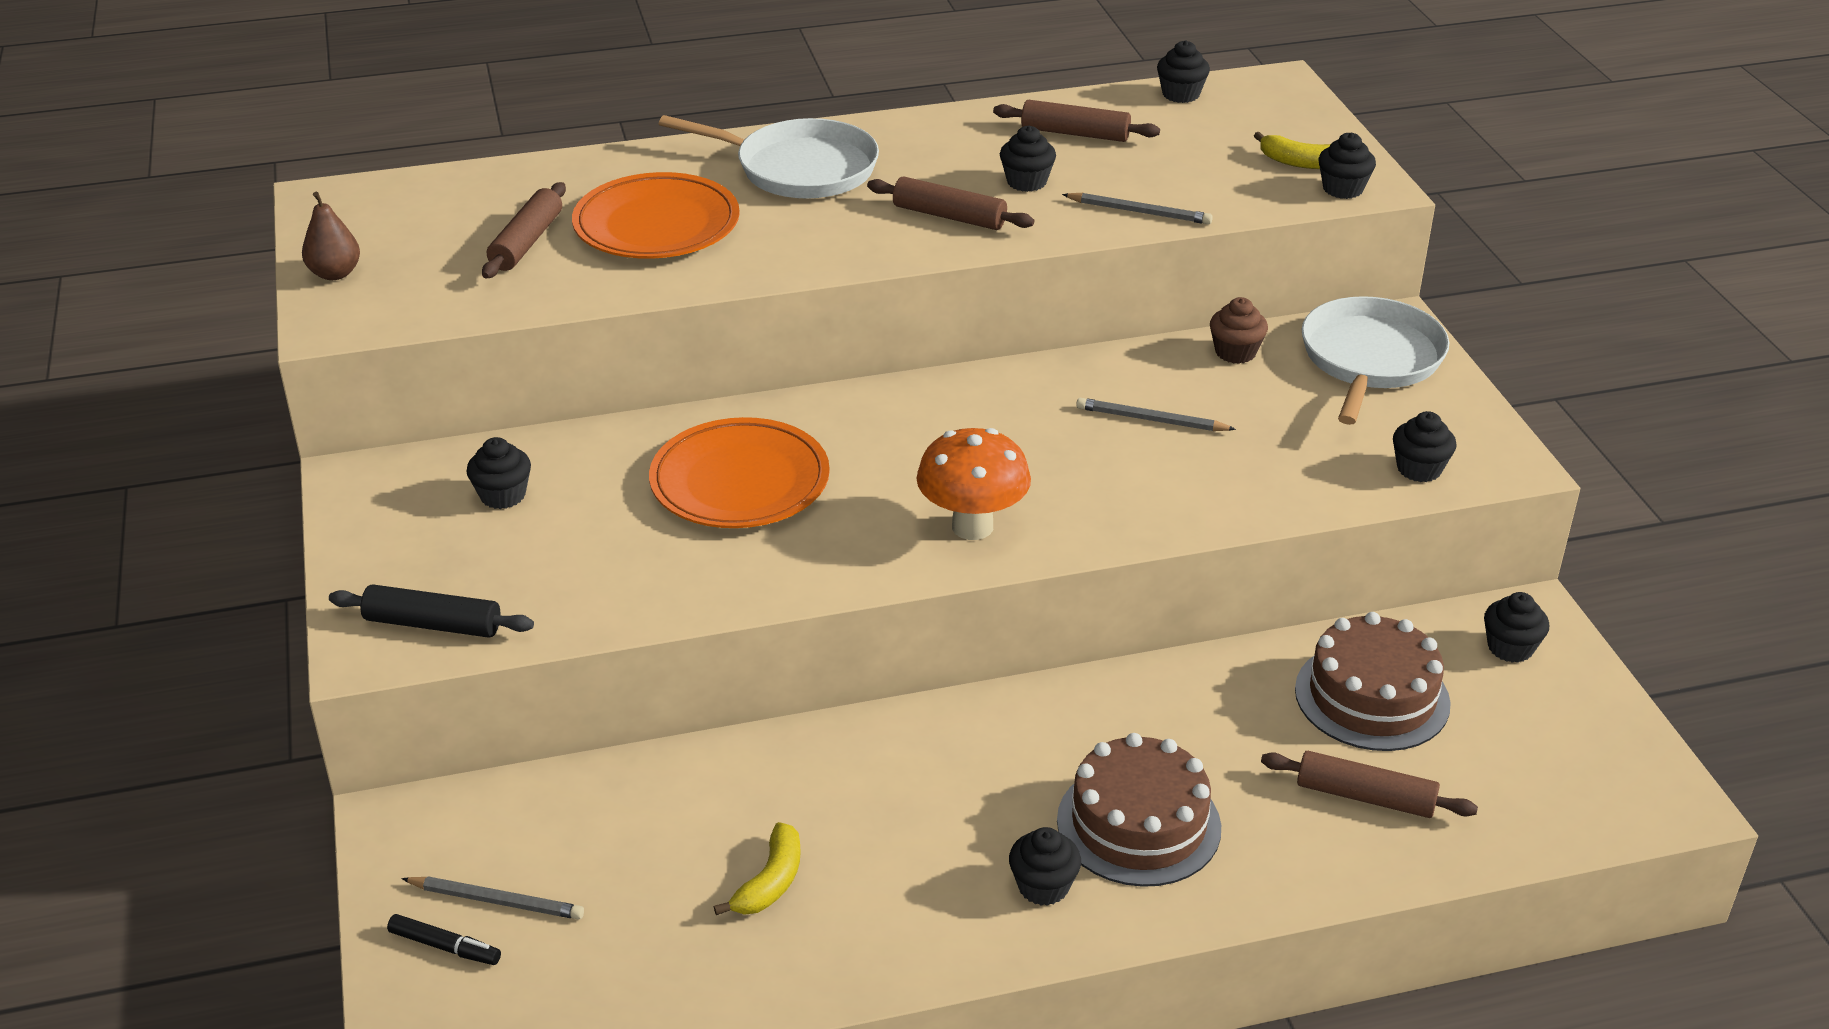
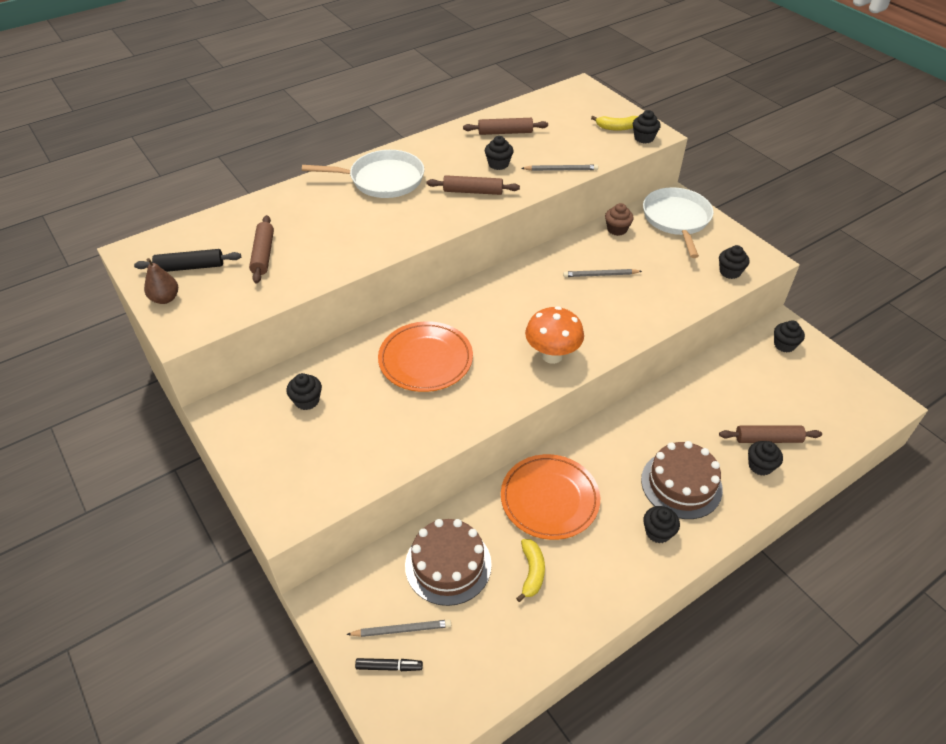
camera: 20 degrees left, 10 degrees up
(433, 624) = (311, 491): black rolling pin -> black rolling pin (190, 267)
(656, 225) = (327, 229): orange plate -> orange plate (549, 499)
(1181, 94) = (541, 101): black cupcake -> black cupcake (760, 466)
(1372, 696) = (742, 386): brown cake -> brown cake (448, 564)

